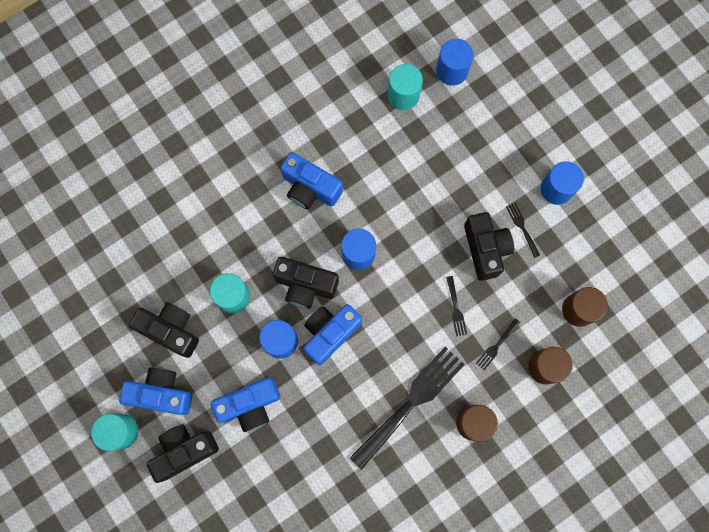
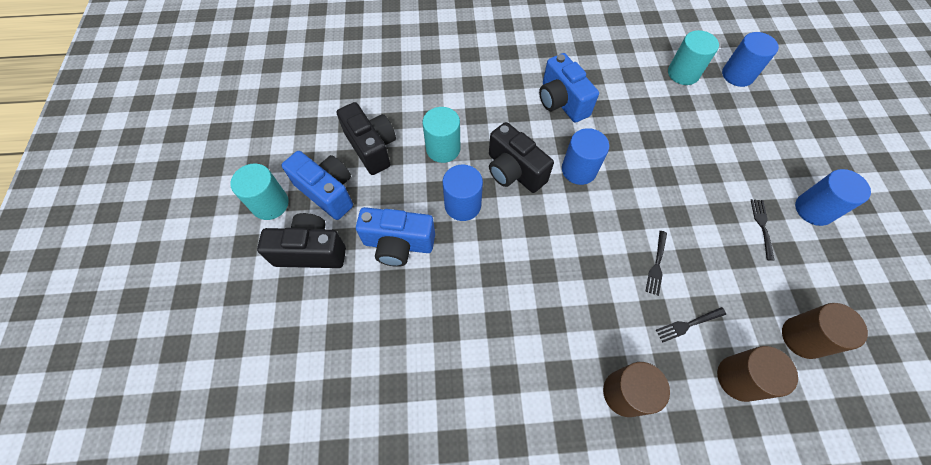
camera: 30 degrees right, 15 degrees down
(330, 333) = (514, 222): blue camera -> none
(410, 404) = (561, 332): black fork -> none
(485, 249) = (713, 226): black camera -> none

